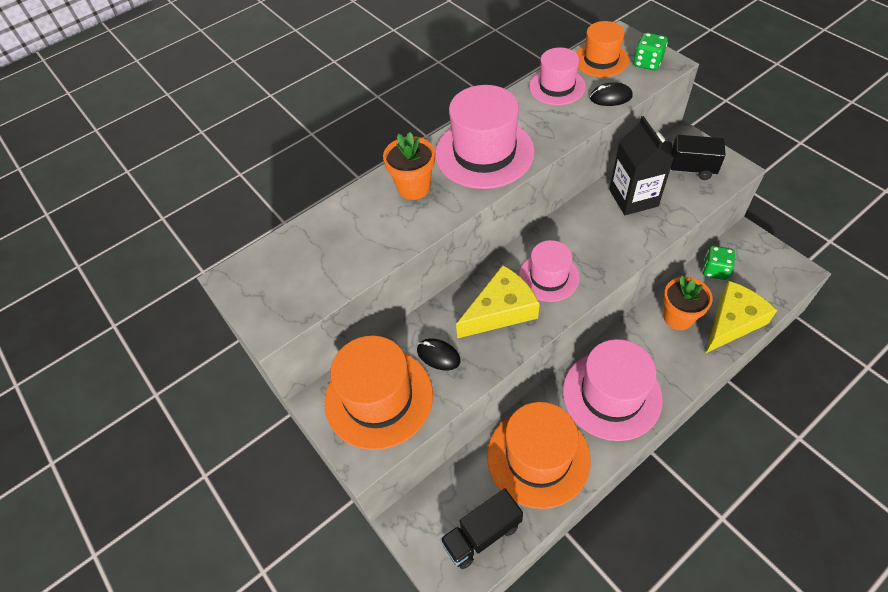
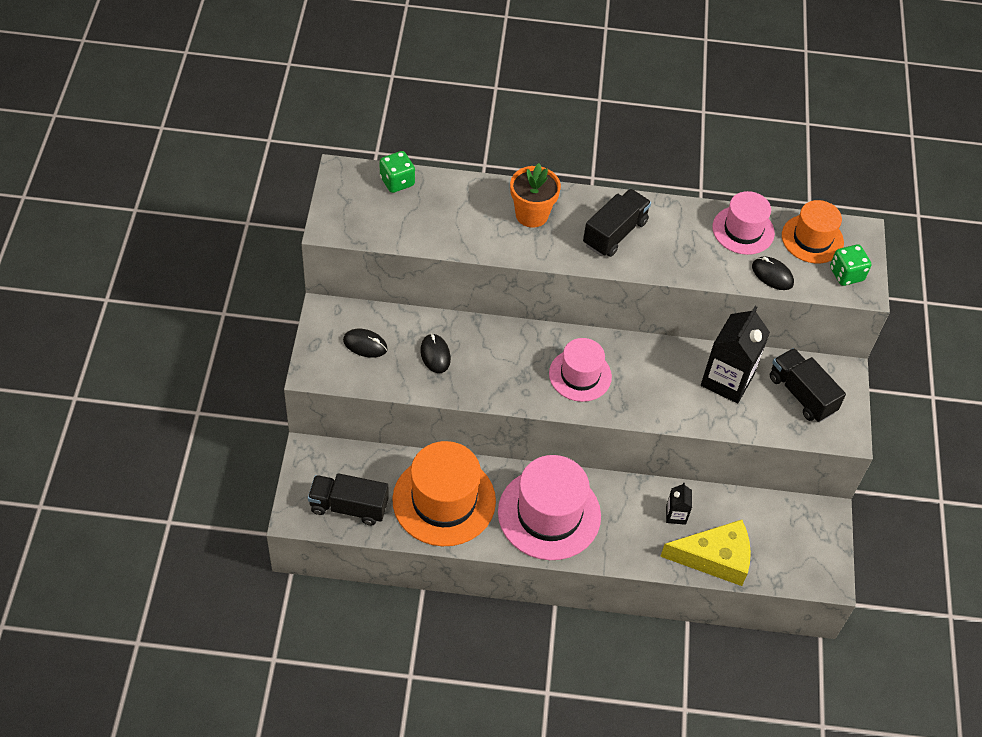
camera: 35 degrees right, 0 degrees up
(378, 397) = (365, 344): orange hat -> black mouse
(484, 153) = (615, 233): pink hat -> black truck
(501, 310) = (515, 366): yellow cheese -> none
(678, 317) = (676, 515): orange flower pot -> black carton
(715, 270) = (759, 512): green dice -> green dice (397, 181)

